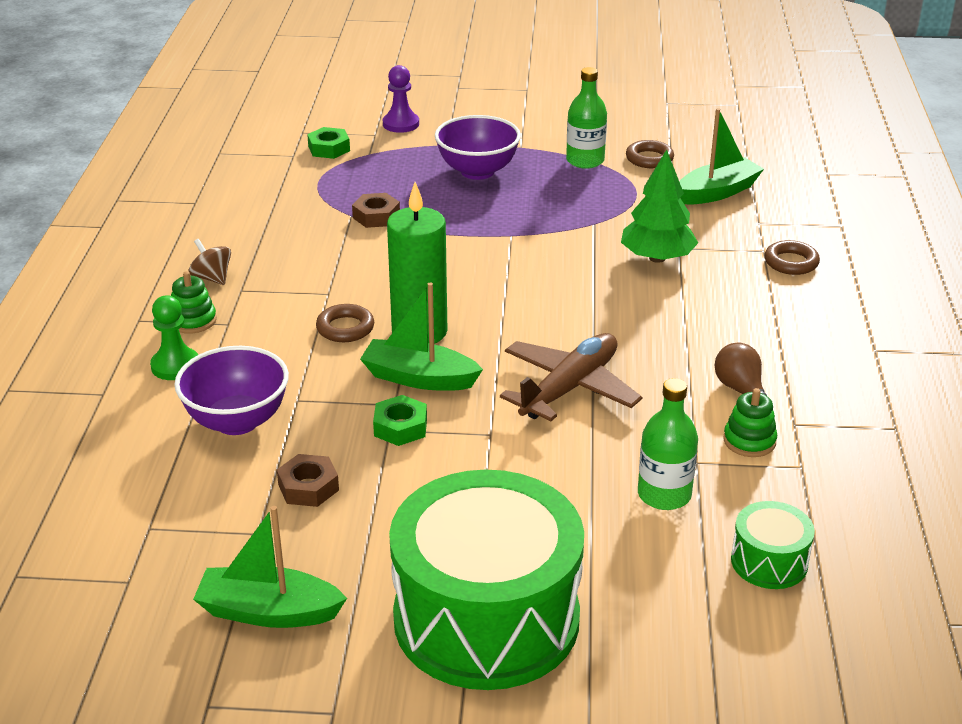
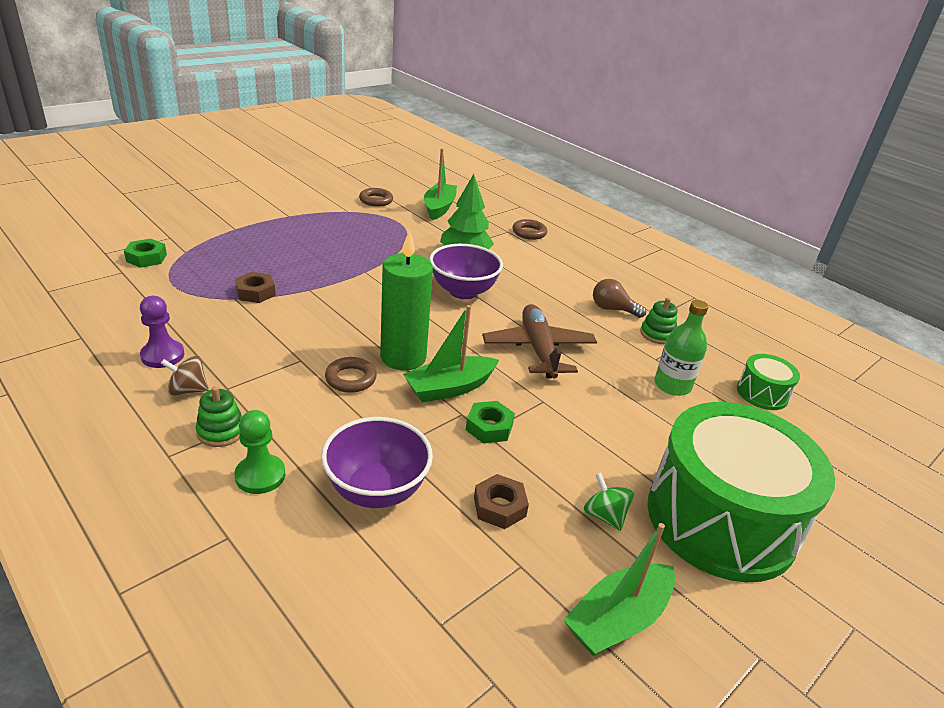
camera: 50 degrees left, 0 degrees up
(383, 547) = (604, 515): none -> green spinning top
(401, 124) = (180, 225): purple pawn -> purple pawn (163, 355)
(477, 171) = (283, 239): purple bowl -> purple bowl (463, 291)
(585, 161) = (341, 212): green bottle -> none

